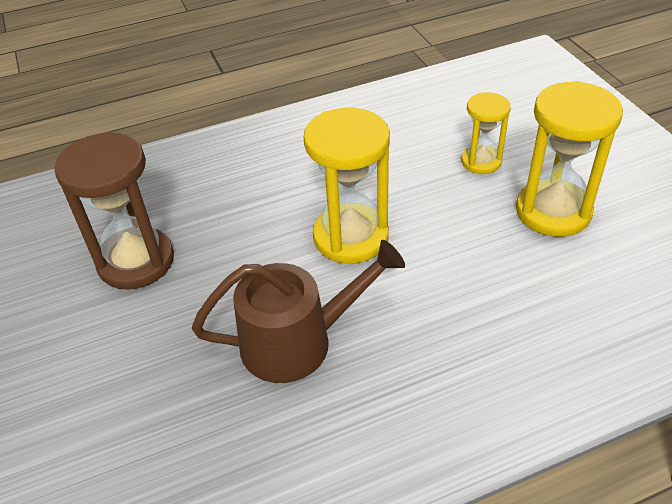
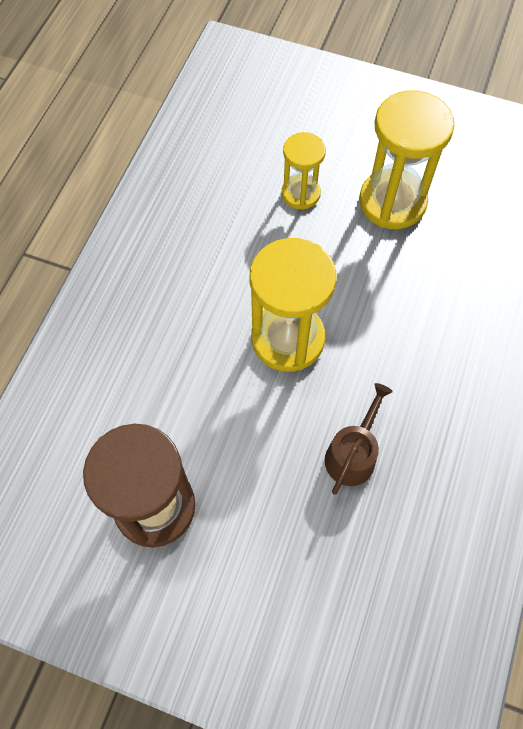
camera: 50 degrees left, 20 degrees up
(297, 342) = (352, 454): brown watering can -> brown watering can, size x0.62

